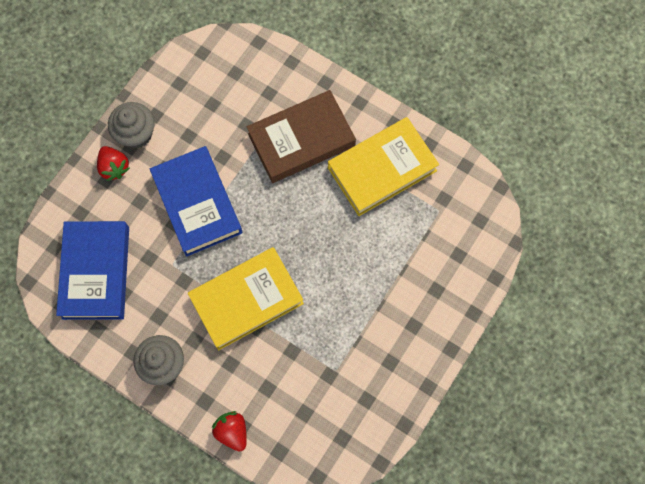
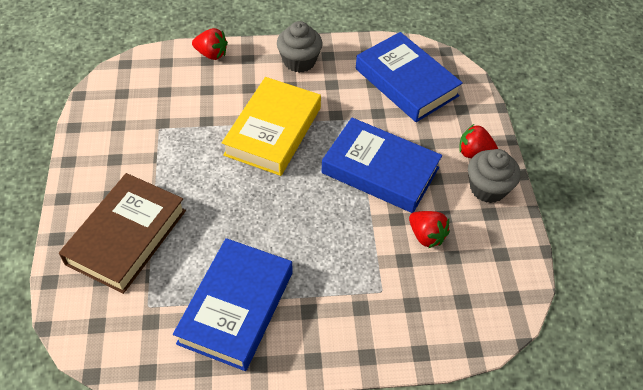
camera: 140 degrees right, 20 degrees down
(215, 130) = (426, 236): none -> red strawberry
(301, 140) = (340, 281): brown book -> brown book (127, 237)
(382, 169) = (236, 307): yellow book -> blue book

